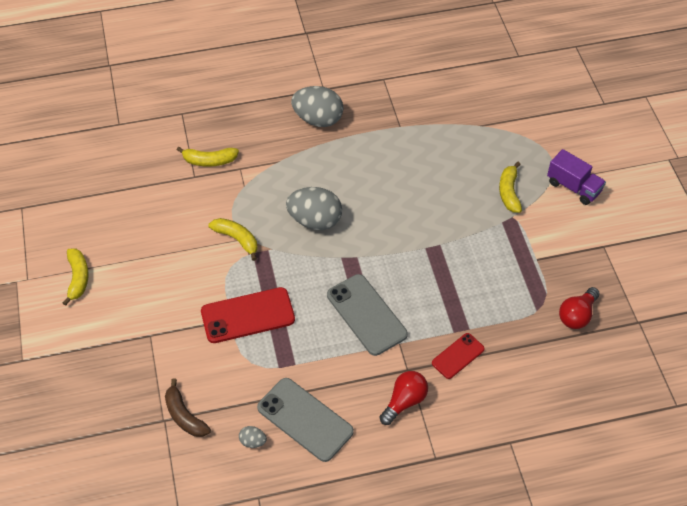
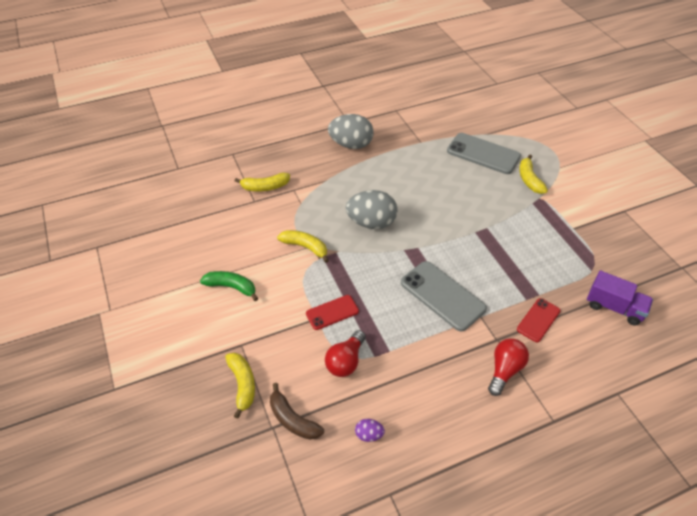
camera: 10 degrees left, 5 degrees down
(78, 278) = (160, 302): yellow banana -> yellow banana (242, 384)
(152, 273) = (231, 287): none -> green banana
(248, 316) = (332, 312): red phone -> red phone, size x0.58
(253, 441) = (369, 435): grey egg -> purple egg
(305, 419) = (414, 403): grey phone -> grey phone (483, 154)
(573, 187) = (580, 169): purple truck -> purple truck (614, 307)
(577, 315) = (628, 269): red light bulb -> red light bulb (345, 361)

